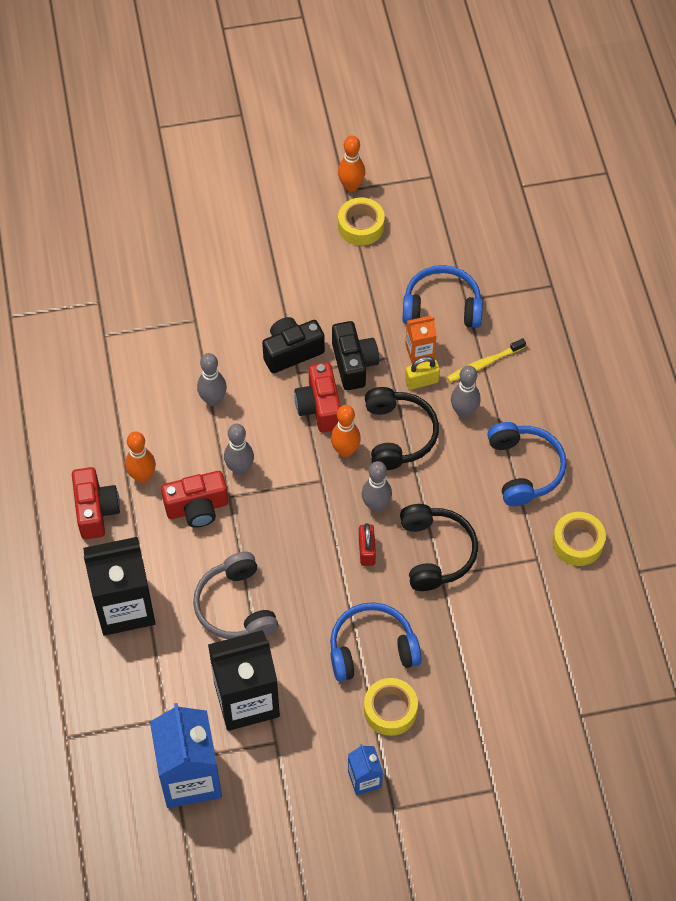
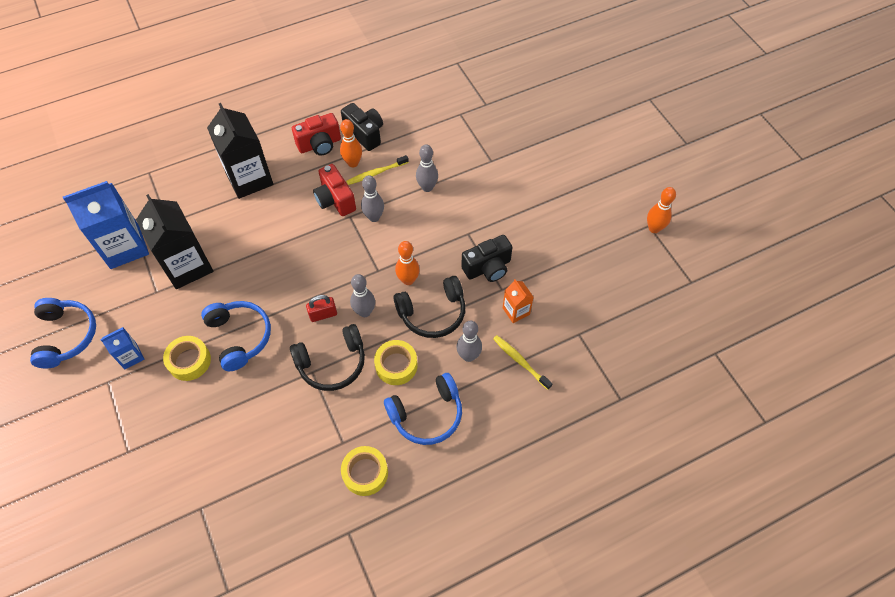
camera: 75 degrees right, 0 degrees up
(169, 452) = (376, 173): none -> yellow toothbrush
(236, 606) = (260, 242): grey headphones -> none
(291, 352) = (484, 225): black camera -> black camera (365, 134)
(319, 407) = (441, 254): red camera -> none
(361, 226) = (619, 243): yellow tape -> yellow tape (396, 365)
(422, 381) = (488, 319): yellow padlock -> none
(442, 307) = (564, 318): blue headphones -> blue headphones (66, 336)

